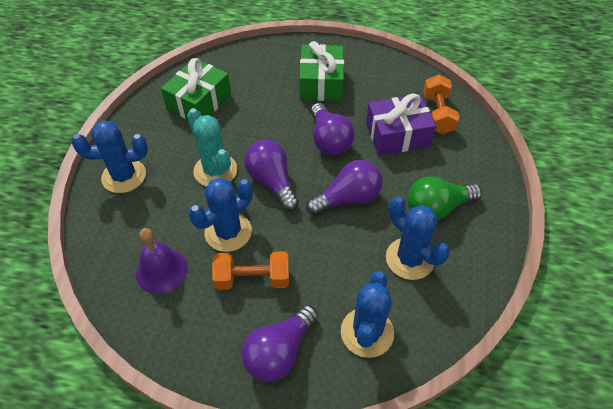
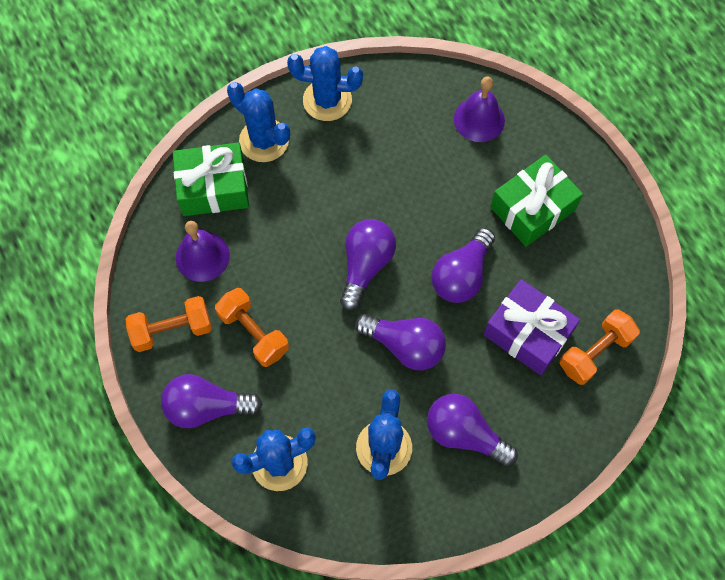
camera: 50 degrees right, 15 degrees up
(195, 332) = (172, 330): none -> orange dumbbell
(199, 102) = (402, 121): green gift -> green gift (213, 188)
(215, 171) = (335, 208): turquoise cactus -> none
(228, 232) = (281, 275): blue cactus -> blue cactus (327, 100)
(240, 69) = (479, 119): none -> purple bell
(437, 208) = (464, 434): green light bulb -> purple light bulb

